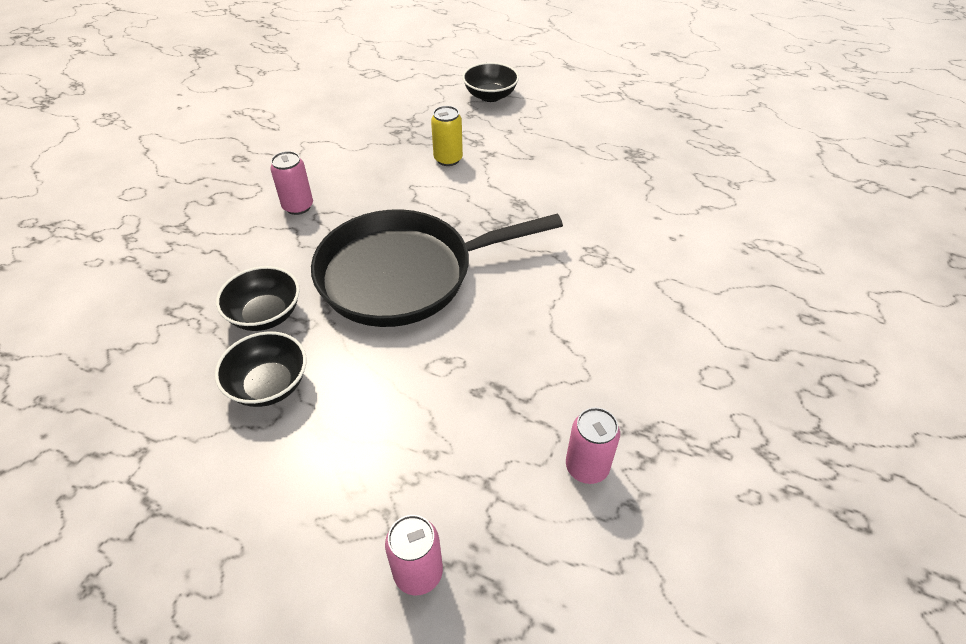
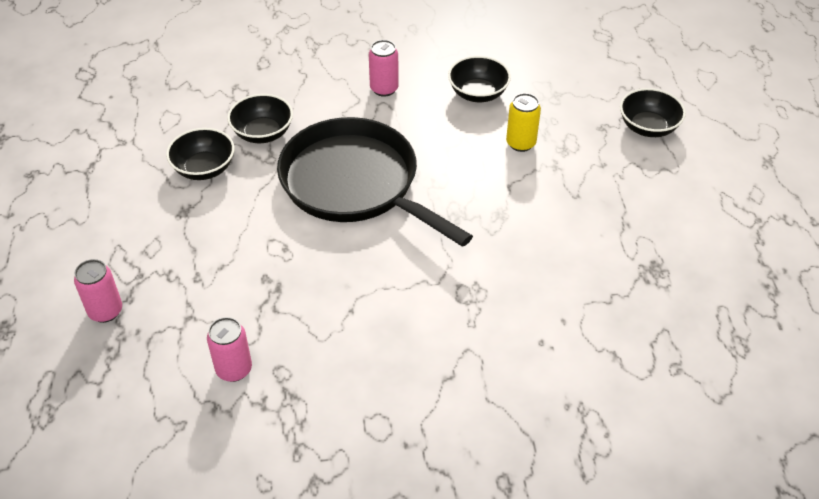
camera: 60 degrees right, 0 degrees up
(366, 157) = (478, 93): none -> black bowl

